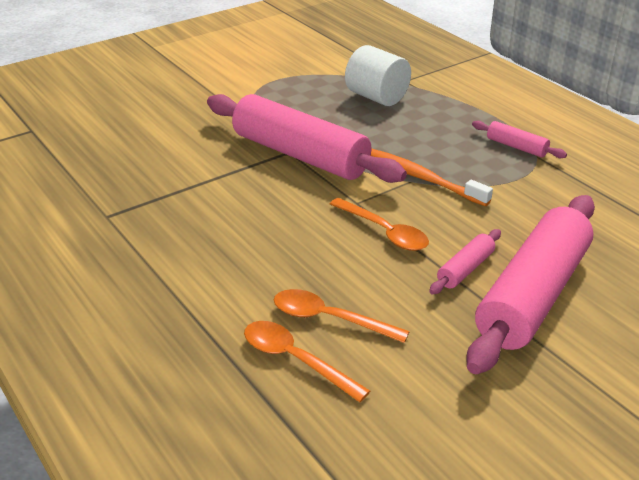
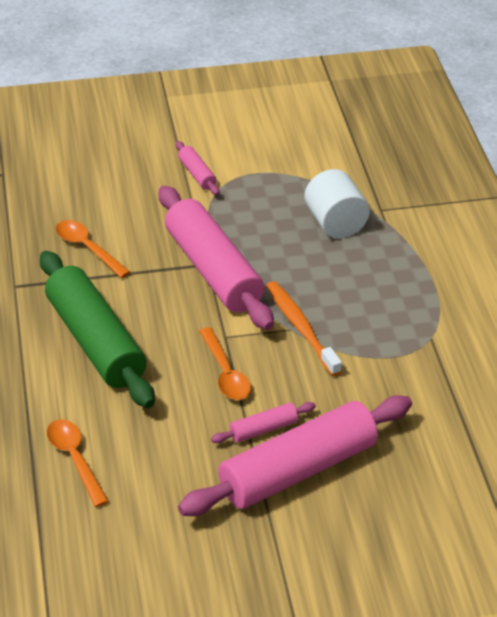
camera: 25 degrees right, 5 degrees up
(231, 241) = (96, 342): none -> green rolling pin
(329, 319) = (123, 435): orange spoon -> orange spoon (87, 248)
(516, 147) = (420, 322): pink rolling pin -> pink rolling pin (197, 174)

